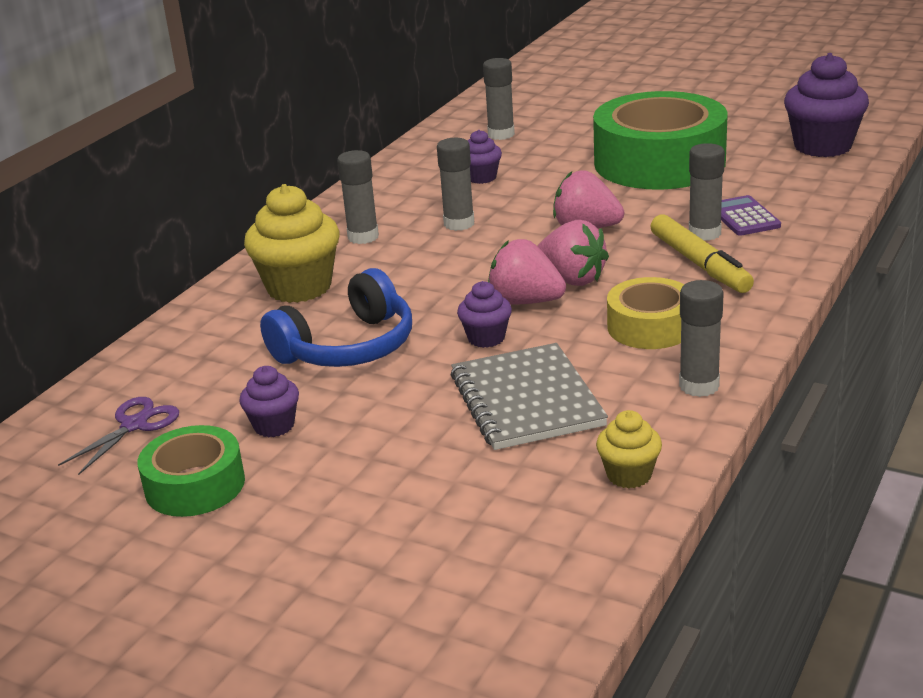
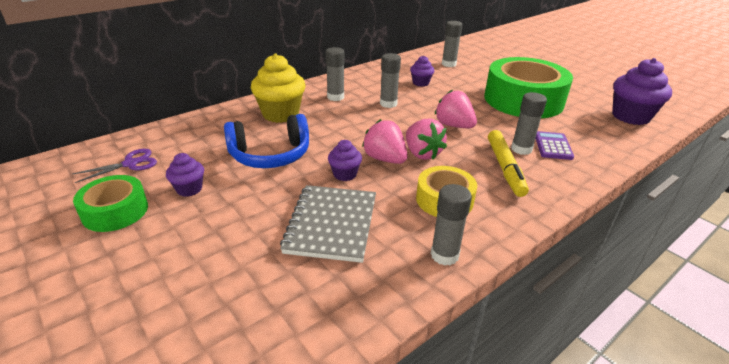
camera: 20 degrees right, 5 degrees up
(629, 475) = (346, 309): yellow cupcake -> none

